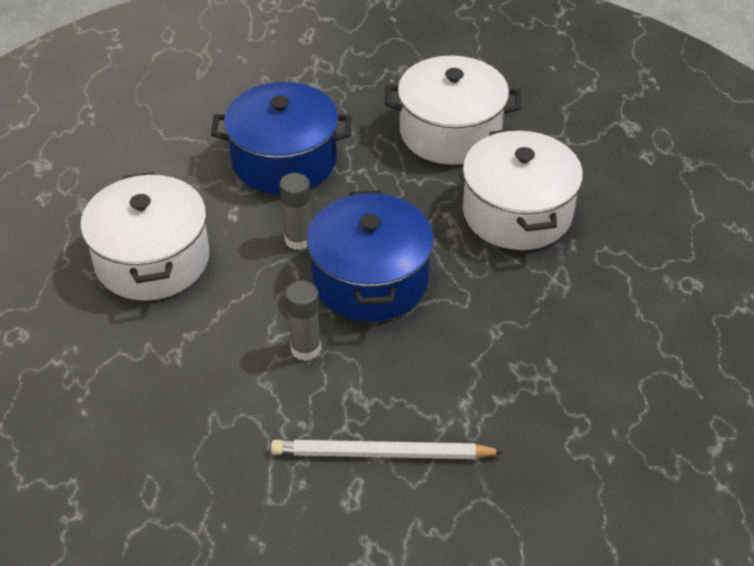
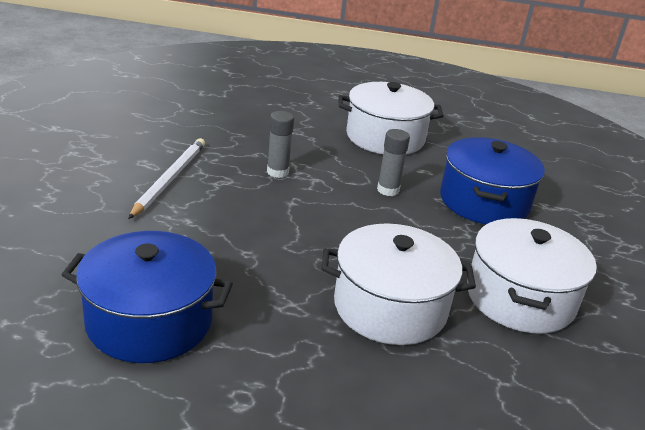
camera: 100 degrees right, 15 degrees down
(370, 279) = (333, 210): blue pot -> blue pot (149, 321)

